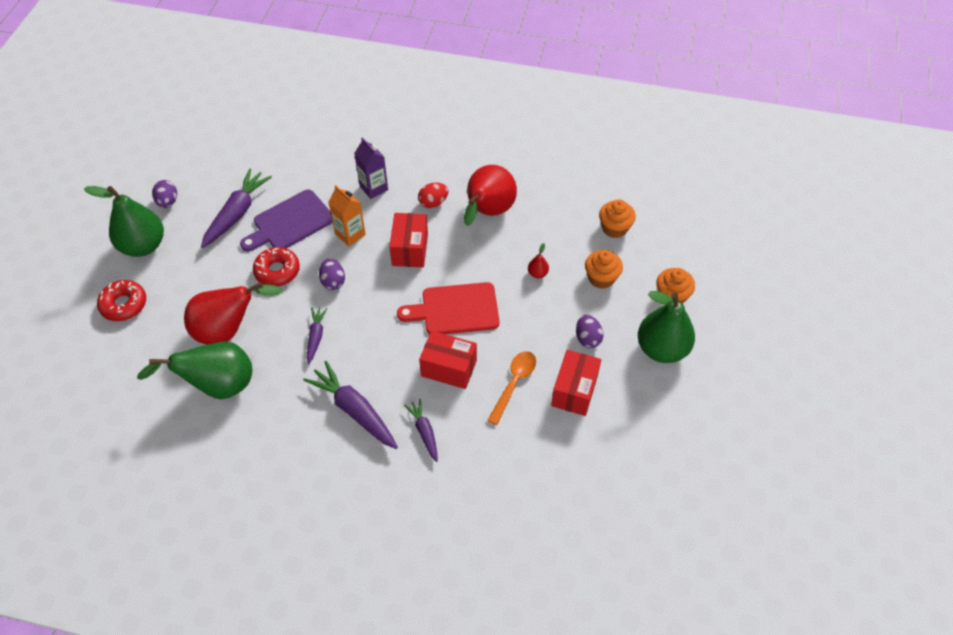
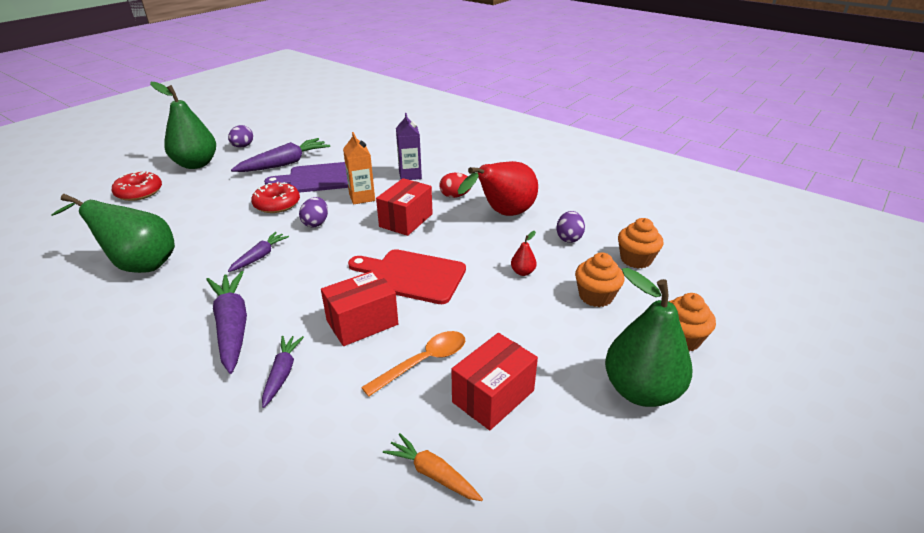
camera: 25 degrees right, 20 degrees down
(228, 330) = (194, 230): red pear -> none
(449, 368) = (362, 322): red box -> red box turned 75 degrees counterclockwise
(568, 457) = (433, 474): none -> orange carrot
(587, 338) = (545, 347): purple egg -> purple egg (569, 238)

